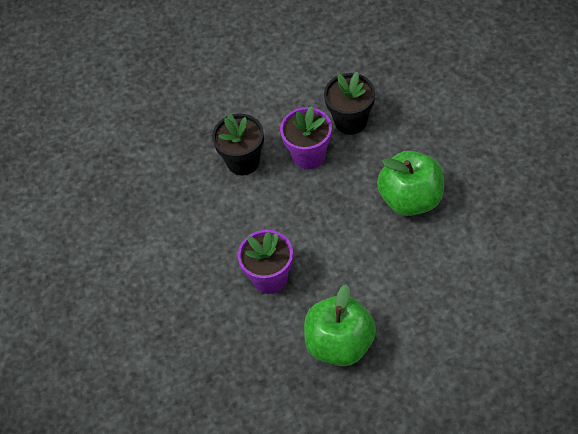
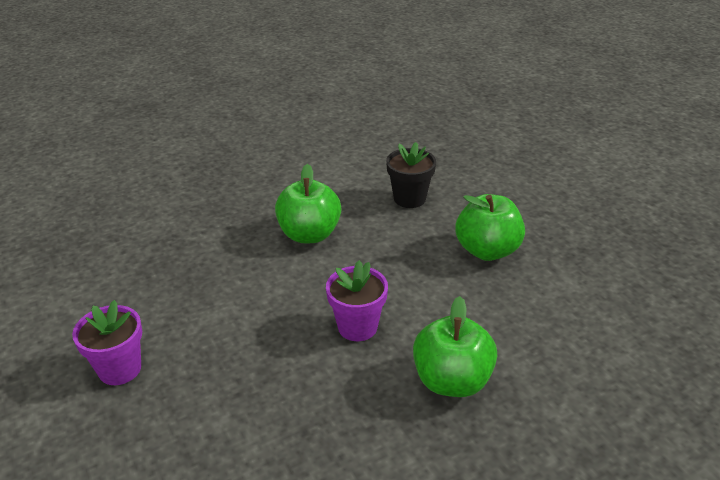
camera: 15 degrees left, 20 degrees down
(243, 161) = (309, 234): black flower pot -> green apple
(308, 155) = (375, 225): purple flower pot -> purple flower pot (120, 369)

